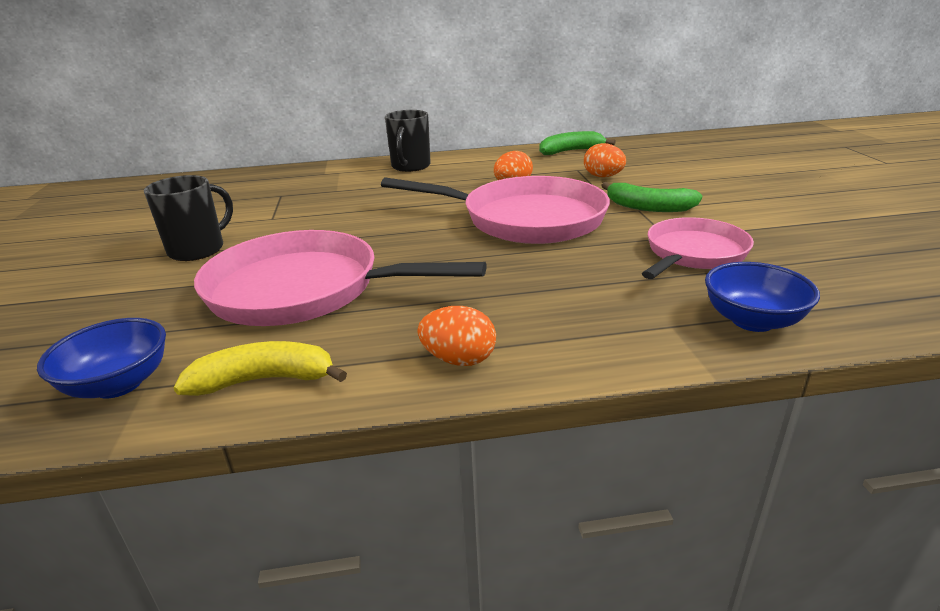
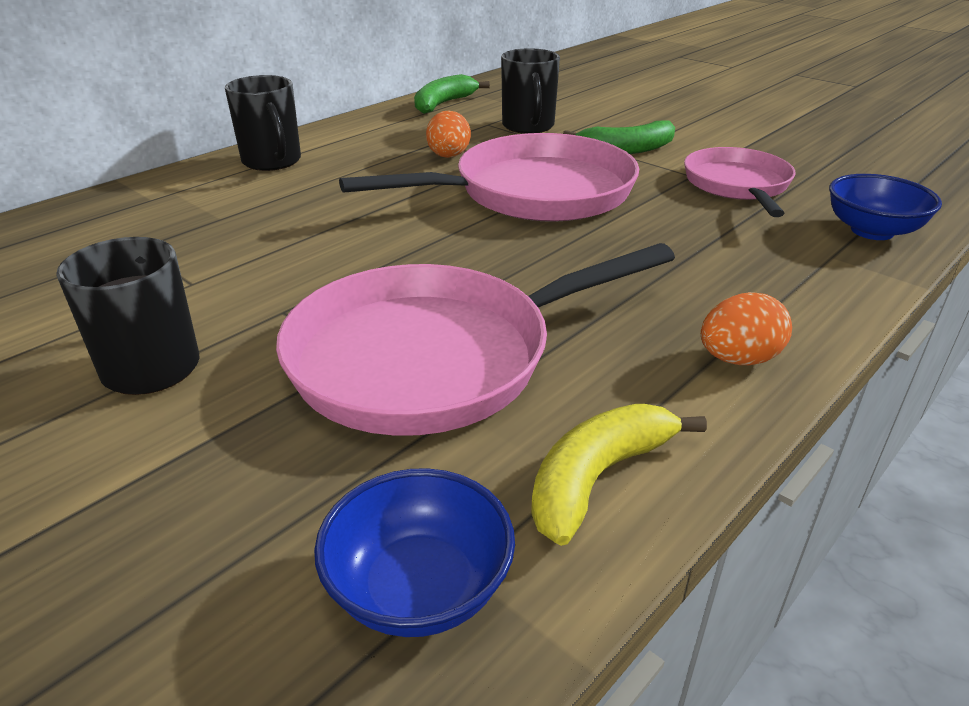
camera: 40 degrees left, 5 degrees up
(603, 176) = (528, 126): orange egg -> black mug

